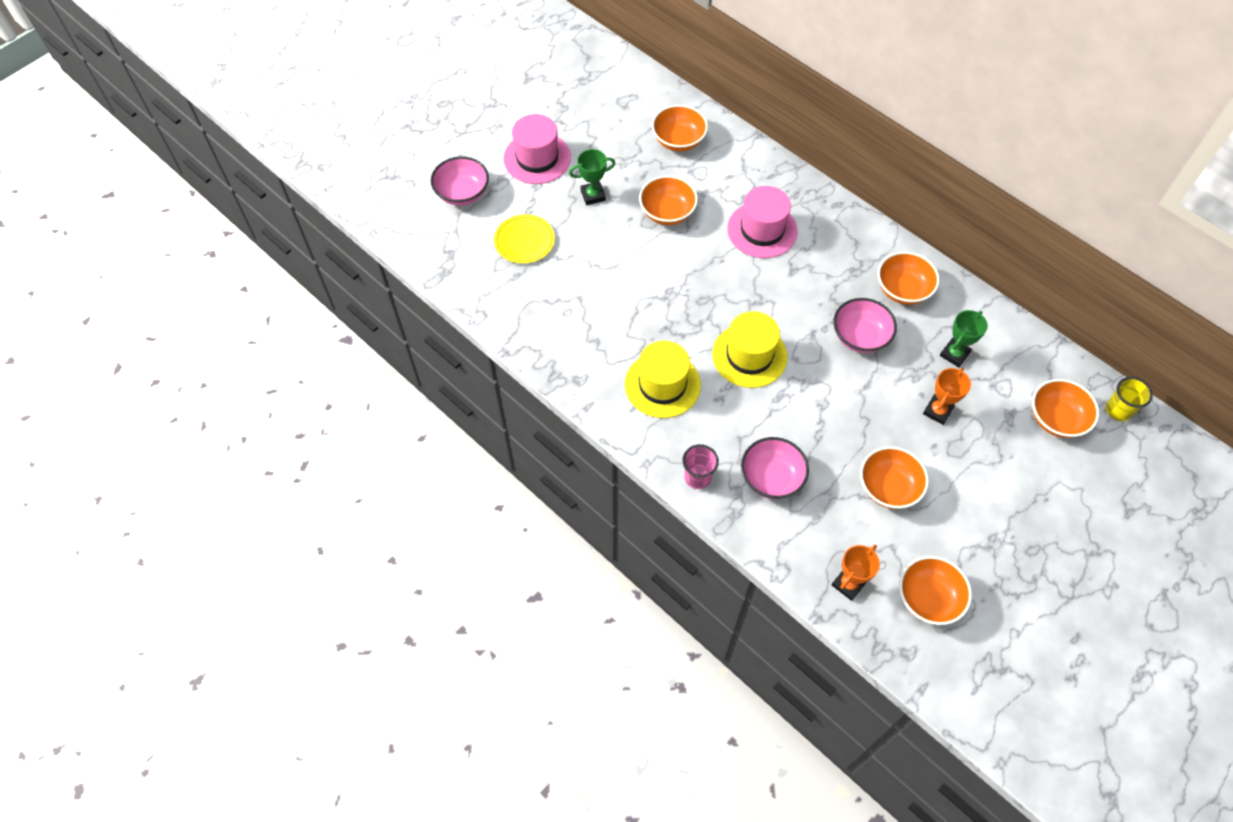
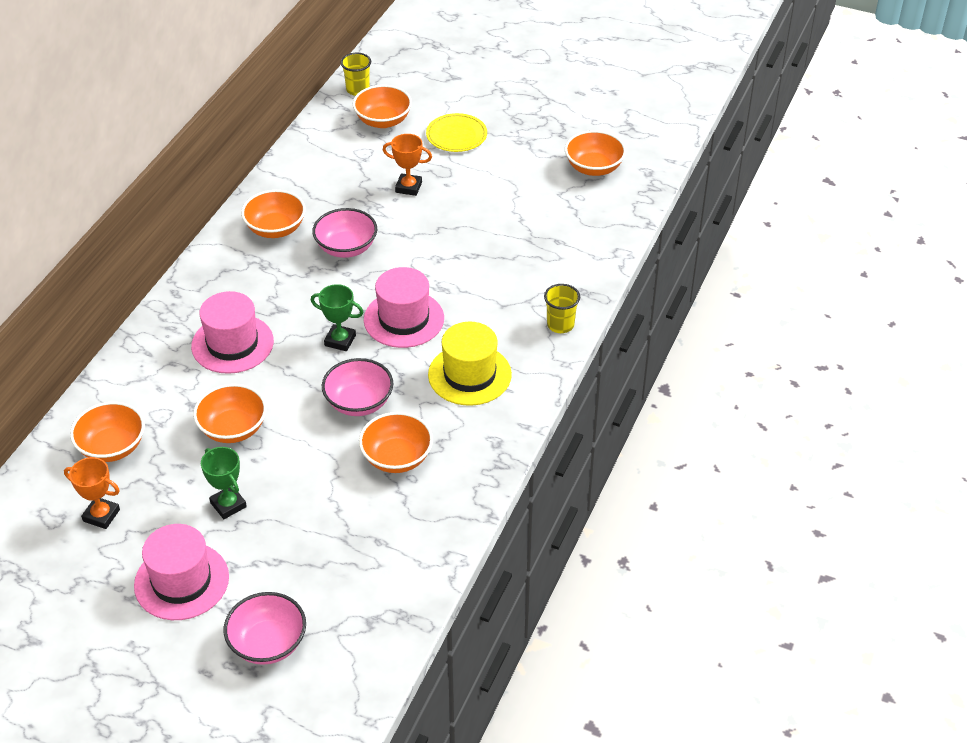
camera: 110 degrees left, 15 degrees down
(524, 241) = (324, 550): yellow plate -> yellow plate (456, 135)
(697, 477) = (560, 325): pink cup -> yellow cup
(749, 355) = (404, 319): yellow hat -> pink hat
(771, 478) = (534, 276): pink bowl -> pink bowl (359, 402)
(848, 584) = (608, 212): orange trophy -> orange trophy (101, 515)
(888, 487) = (503, 204): orange bowl -> orange bowl (397, 458)
(954, 354) = (340, 186): green trophy -> green trophy (340, 340)

